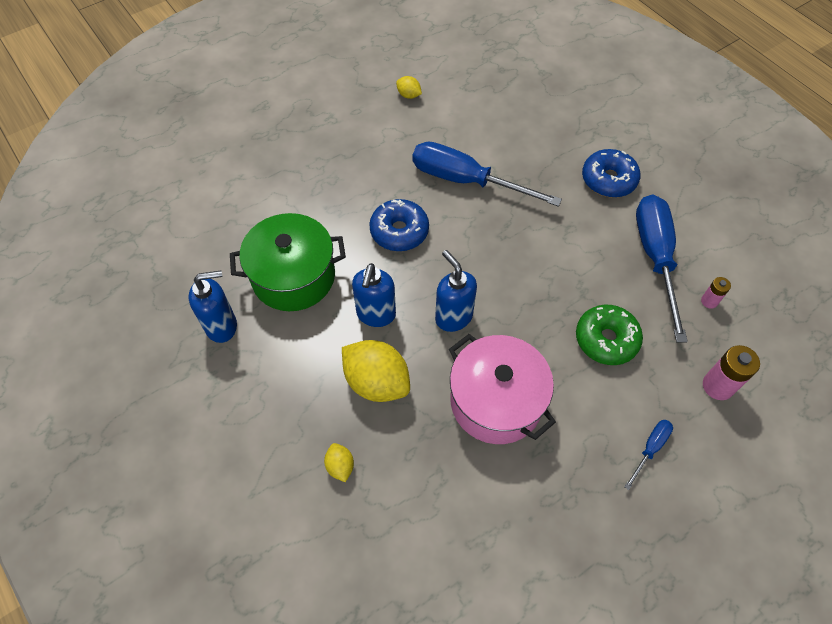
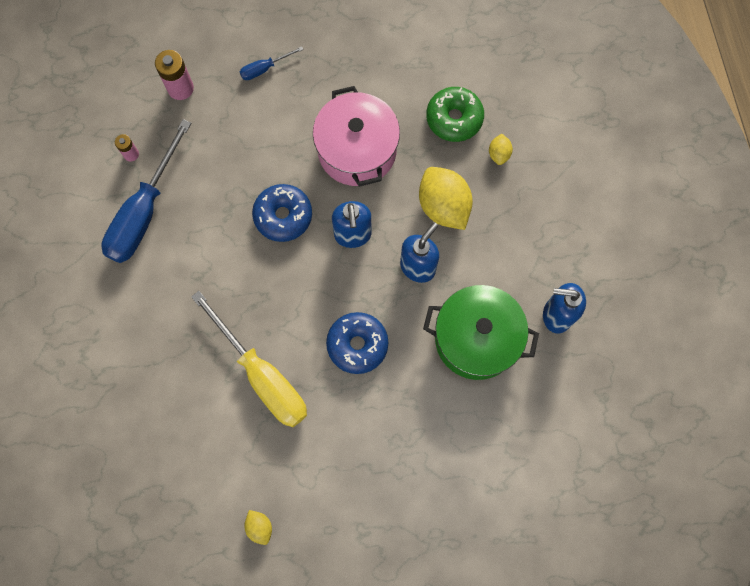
camera: 155 degrees left, 15 degrees up
(466, 181) = (262, 375): blue screwdriver -> yellow screwdriver
(606, 339) = (239, 160): green donut -> green donut (454, 118)
(608, 180) = (124, 312): blue donut -> blue donut (283, 216)

